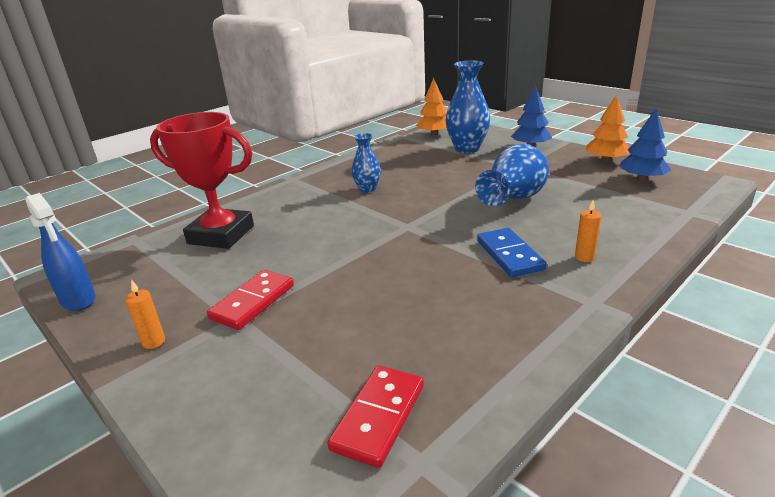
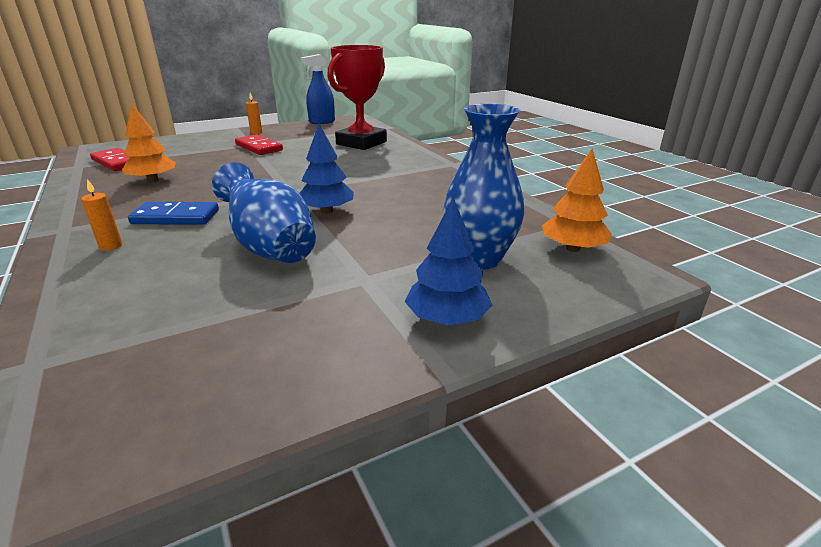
camera: 105 degrees right, 0 degrees up
(367, 189) = (392, 186): blue vase -> none
(605, 160) = (297, 380): orange tree -> orange tree (153, 180)
(642, 179) = (177, 382): blue tree -> blue tree (327, 211)

